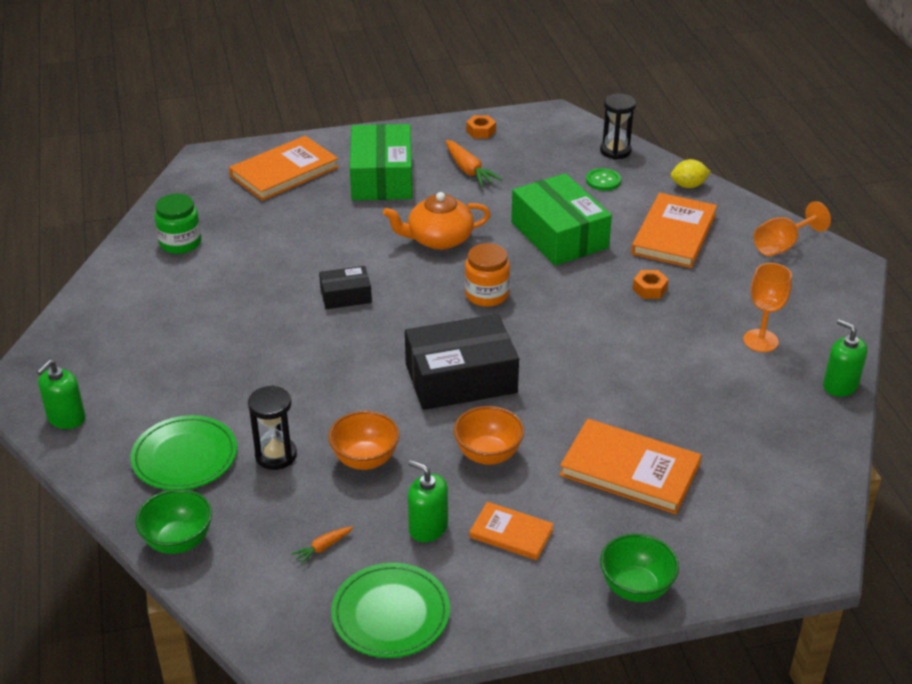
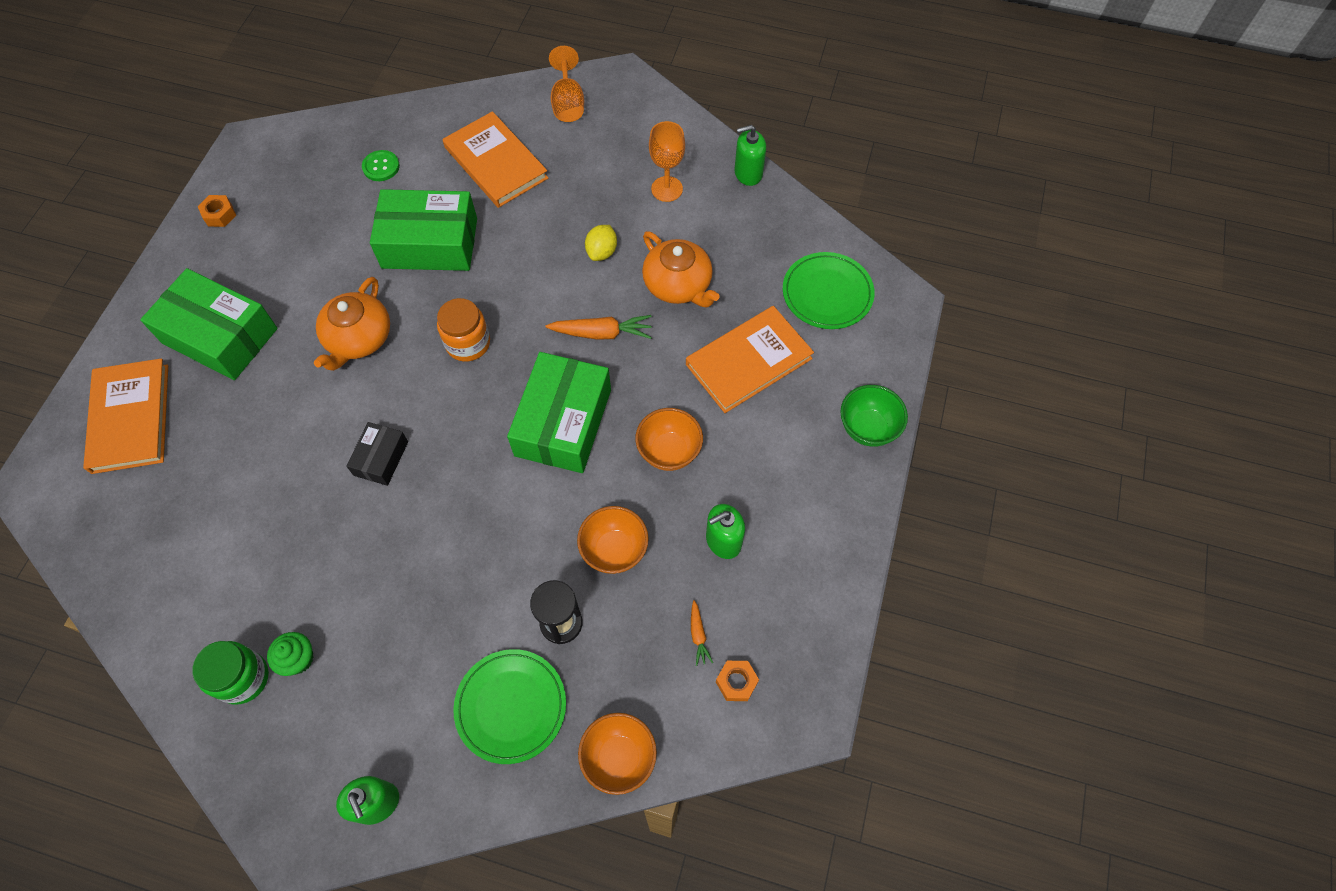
camera: 60 degrees left, 25 degrees up
(155, 329) = (298, 659): none -> green cupcake
(178, 541) = (619, 757): green bowl -> orange bowl
(180, 243) = (170, 574): green jar -> green jar (243, 678)
(390, 614) = (800, 616): green plate -> green plate (827, 293)
(461, 378) = (563, 422): black box -> green box
(469, 170) = (274, 258): orange carrot -> orange carrot (602, 333)
(511, 533) = (765, 482): orange book -> none
(615, 151) = (345, 132): black hourglass -> none
(649, 289) = (552, 222): orange nut -> orange nut (736, 682)
(665, 390) = (678, 285): none -> orange teapot
(688, 185) = (440, 113): yellow lemon -> yellow lemon (602, 252)

